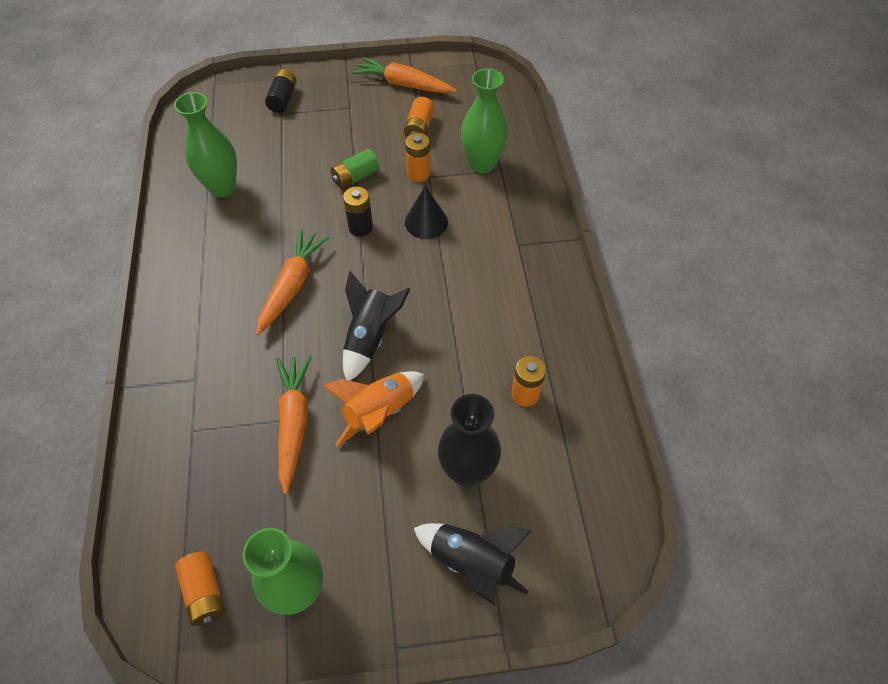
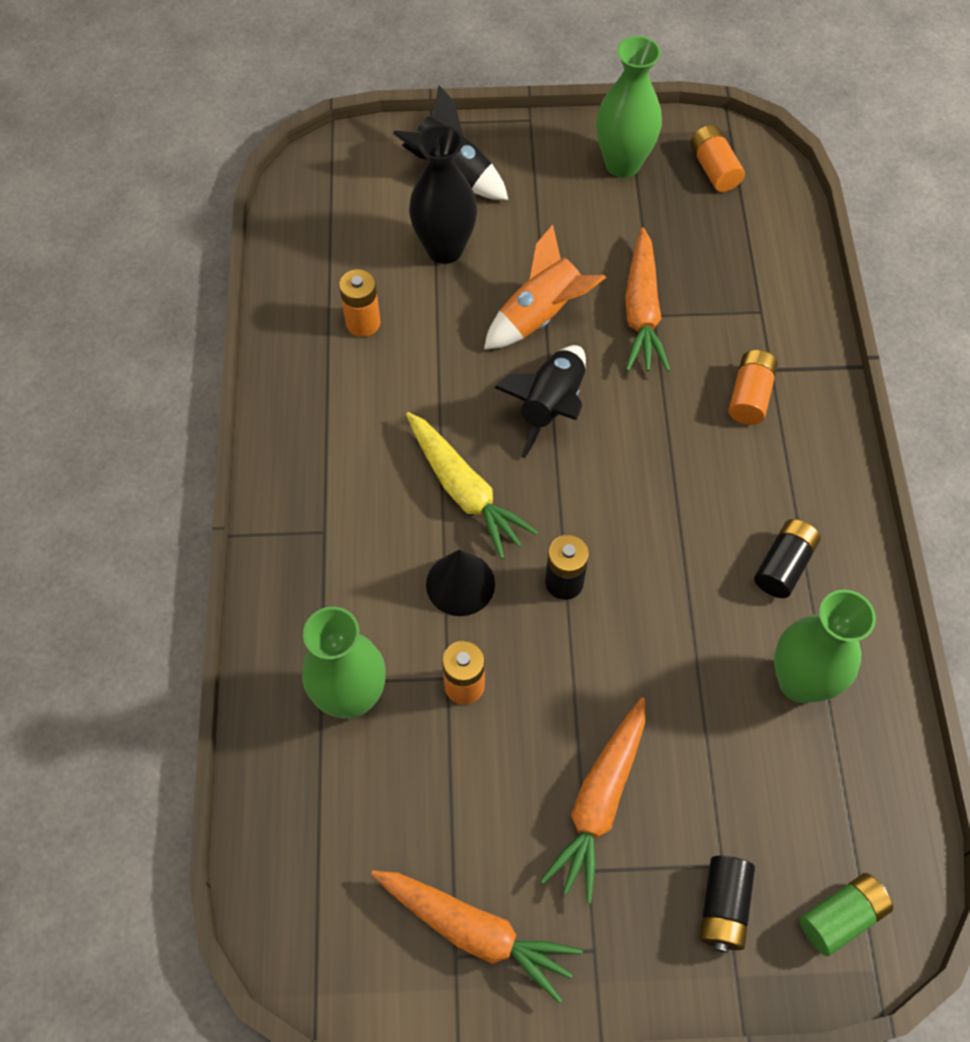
camera: 175 degrees left, 5 degrees up
(218, 246) = (783, 565): none -> black battery
(292, 285) = (662, 489): orange carrot -> orange carrot (599, 802)
(355, 177) = (573, 686): green battery -> green battery (841, 917)
(419, 128) = (454, 798): orange battery -> orange battery (750, 396)
(429, 275) = (465, 491): none -> yellow carrot

